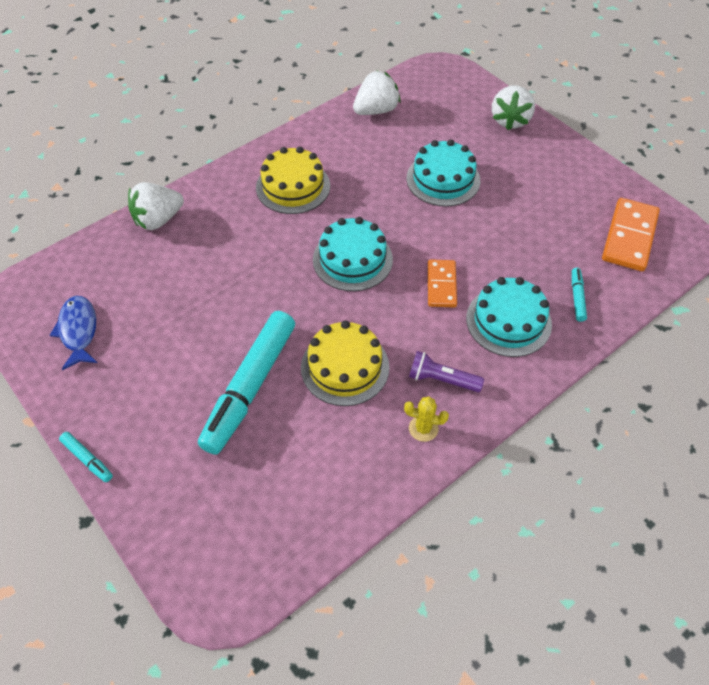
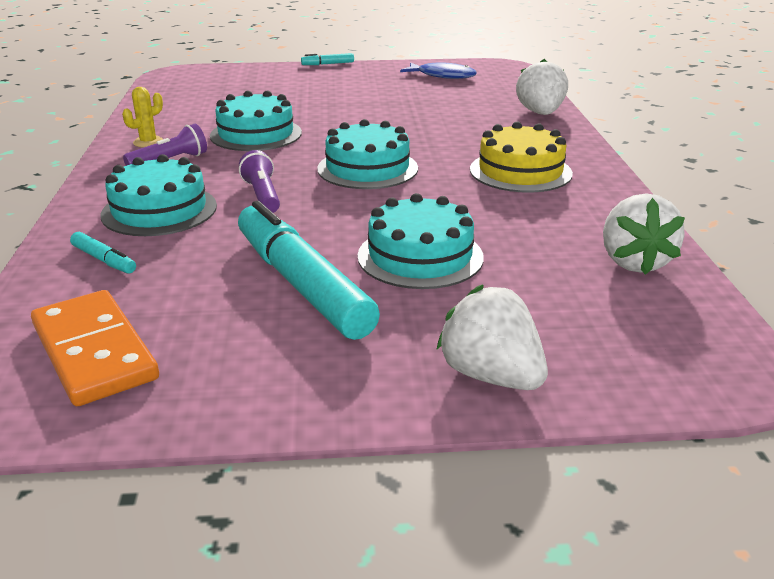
camera: 125 degrees right, 25 degrees down
(250, 387) = (300, 105): turquoise marker -> turquoise marker (302, 284)
(345, 367) = (256, 134): yellow cake -> turquoise cake
(441, 285) = (262, 196): orange domino -> purple flashlight

